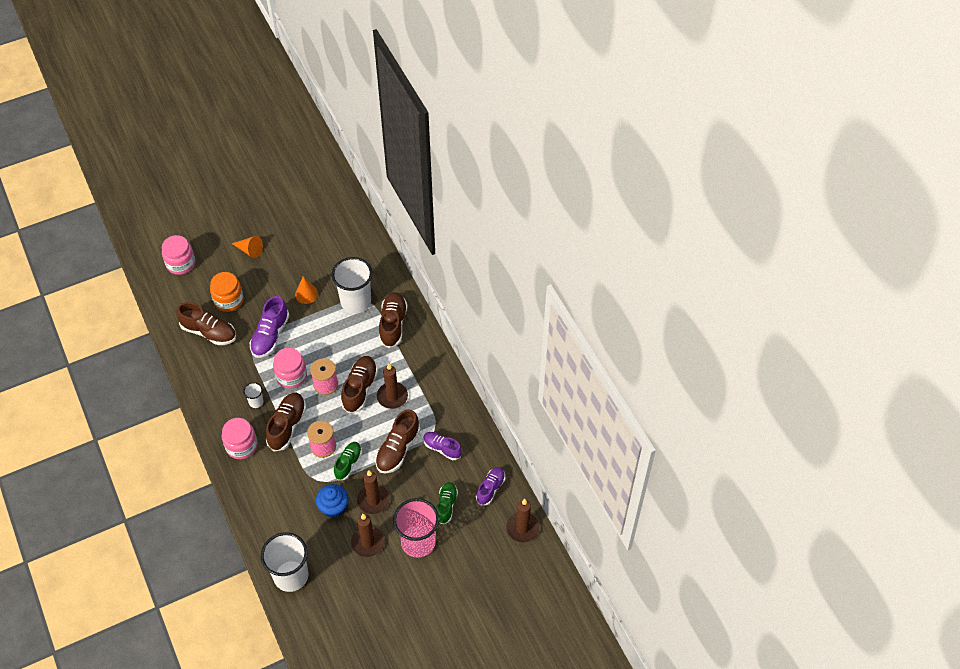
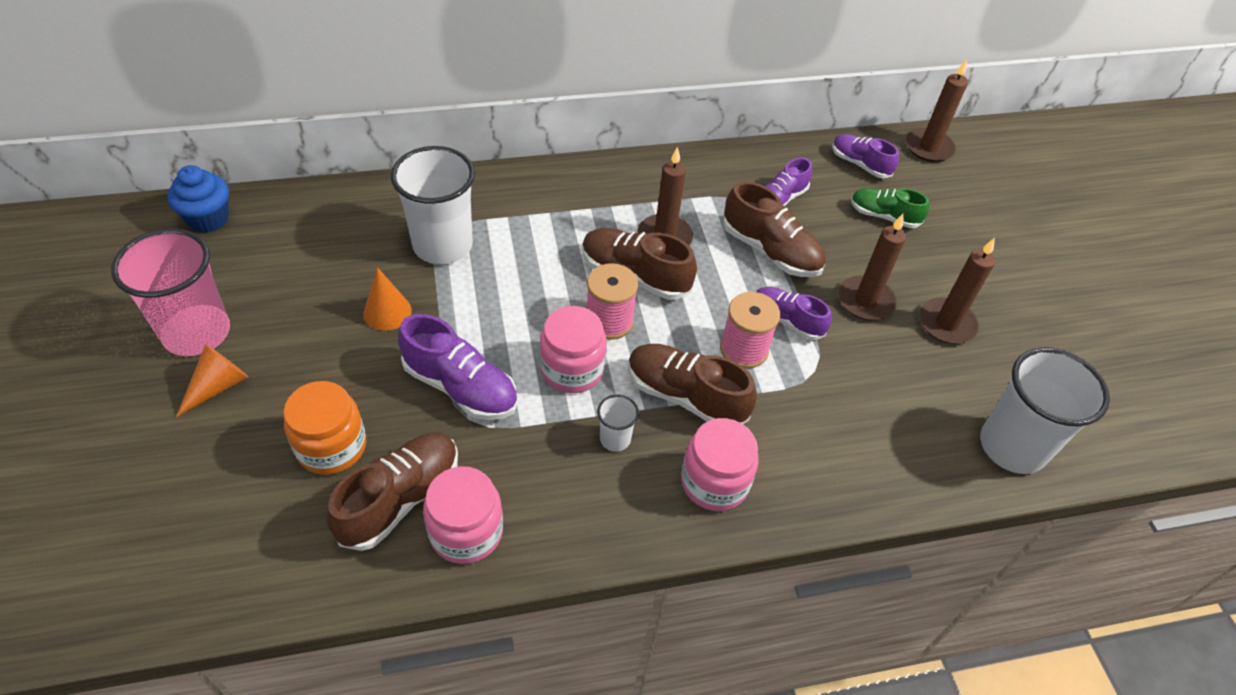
camera: 80 degrees left, 5 degrees down
(181, 263) = (169, 530): pink jar -> pink jar (466, 532)
(333, 507) = (874, 357): blue cupcake -> blue cupcake (208, 219)
(348, 463) = (787, 320): green shoe -> purple shoe
(393, 324) = (516, 207): brown shoe -> none
(418, 542) = (947, 261): pink cup -> pink cup (197, 332)

